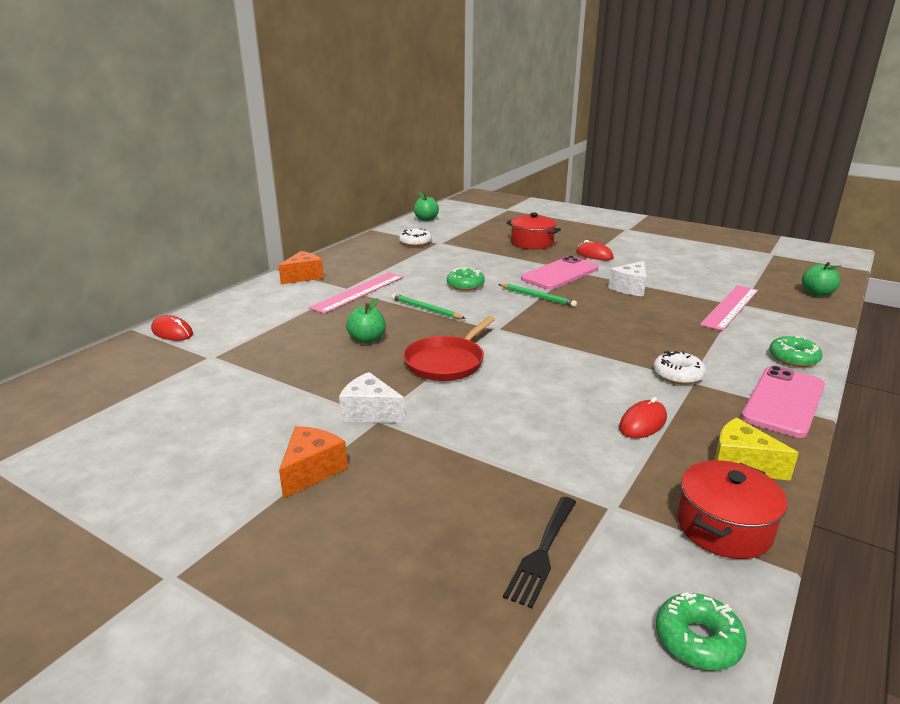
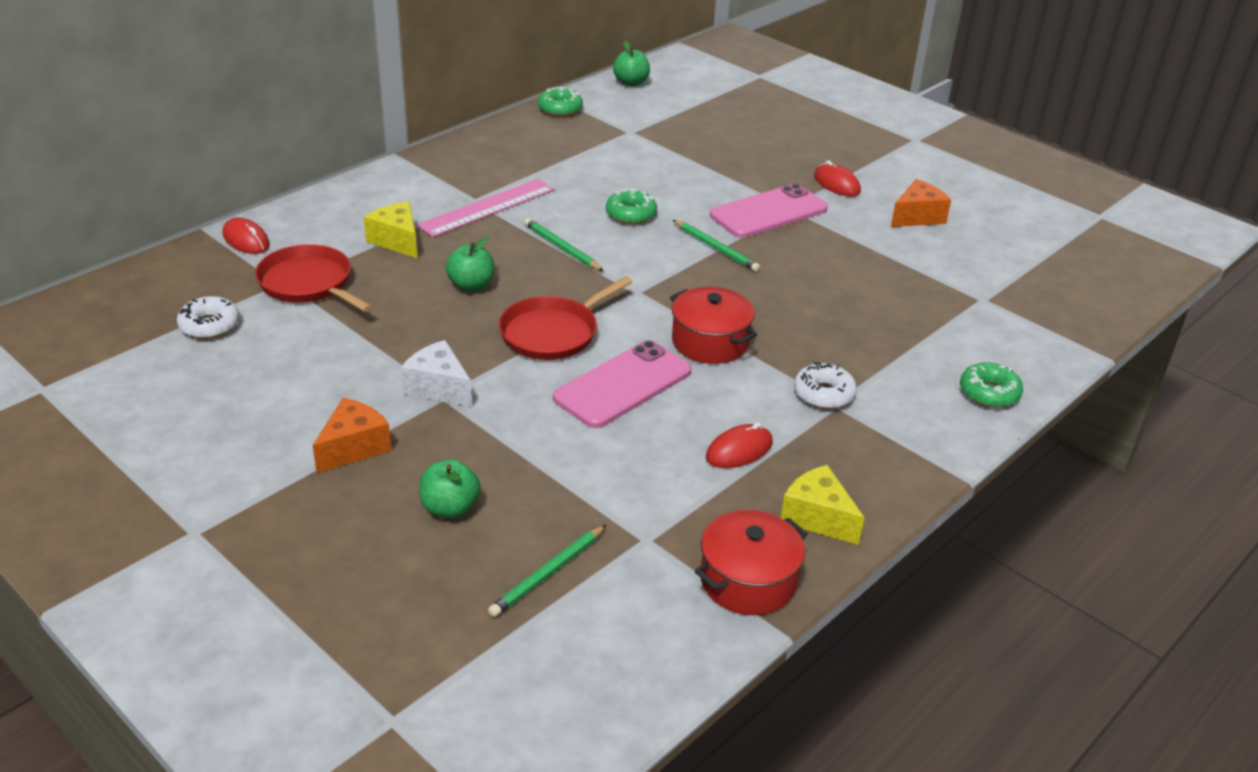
camera: 10 degrees right, 10 degrees up
(232, 354) = (308, 283): none -> red pan
(297, 319) = (397, 241): none -> yellow cheese
(303, 277) = (426, 171): orange cheese -> orange cheese (917, 217)
(415, 242) = (596, 127): white donut -> white donut (209, 325)
(532, 243) = (760, 149): red pot -> red pot (710, 342)
(542, 553) = (548, 573): black fork -> green pencil
(630, 288) = (850, 251): white cheese -> none
(697, 640) = (649, 676): green donut -> green donut (560, 109)
(730, 307) = (966, 302): pink ruler -> none
(784, 401) = (928, 450): pink phone -> pink phone (623, 385)
(817, 293) = (1107, 297): green apple -> green apple (450, 508)

